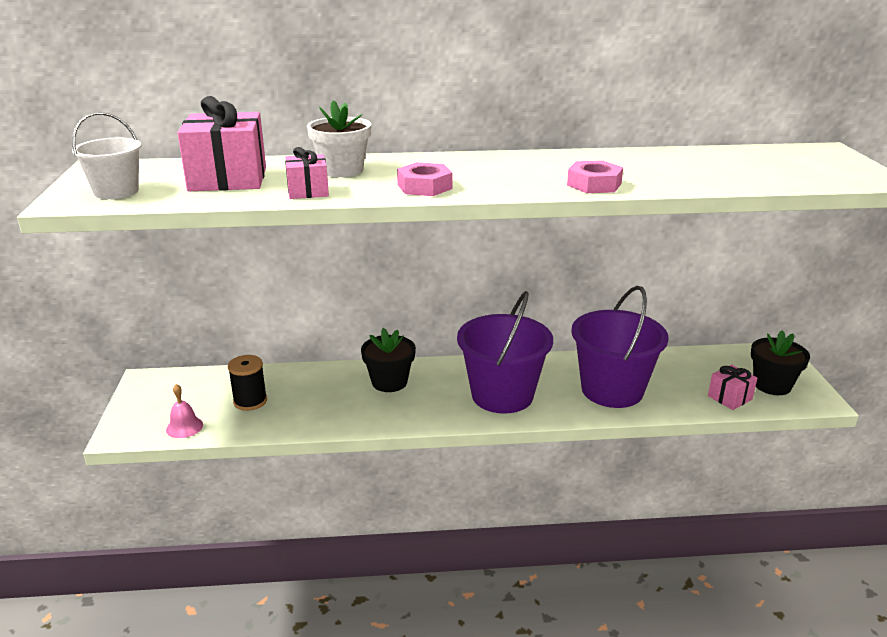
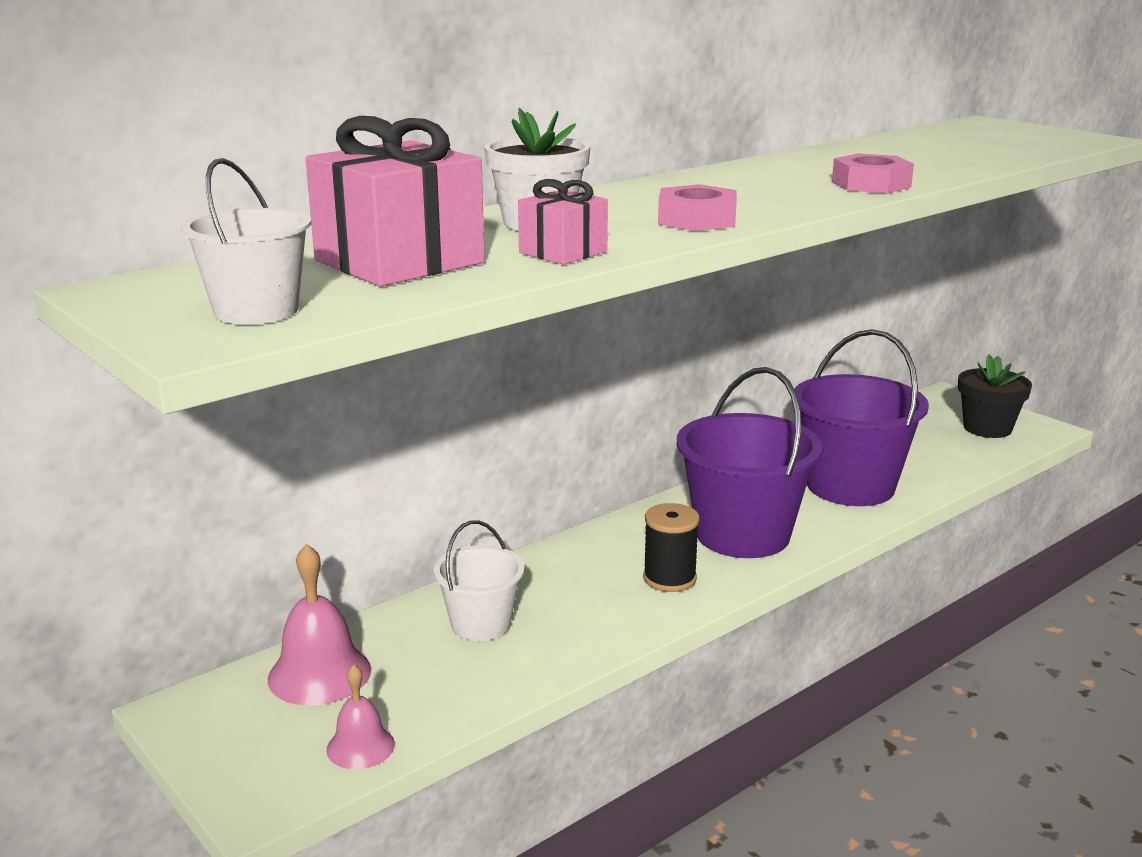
camera: 35 degrees left, 5 degrees down
(212, 386) = (319, 674): none -> pink bell
(250, 401) = (414, 670): black spool -> black spool (669, 578)
(306, 391) = (481, 624): none -> white bucket
(389, 382) = (580, 570): black flower pot -> none
(729, 398) = (969, 453): pink gift -> none

